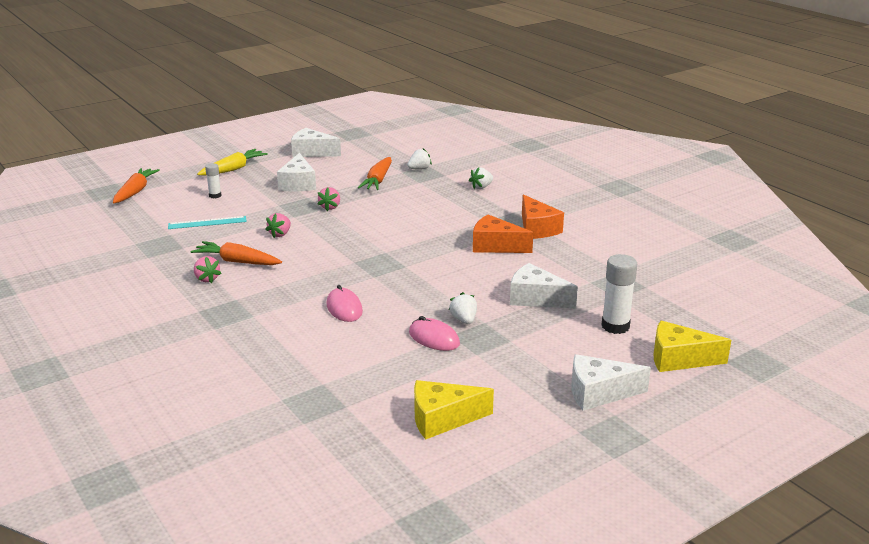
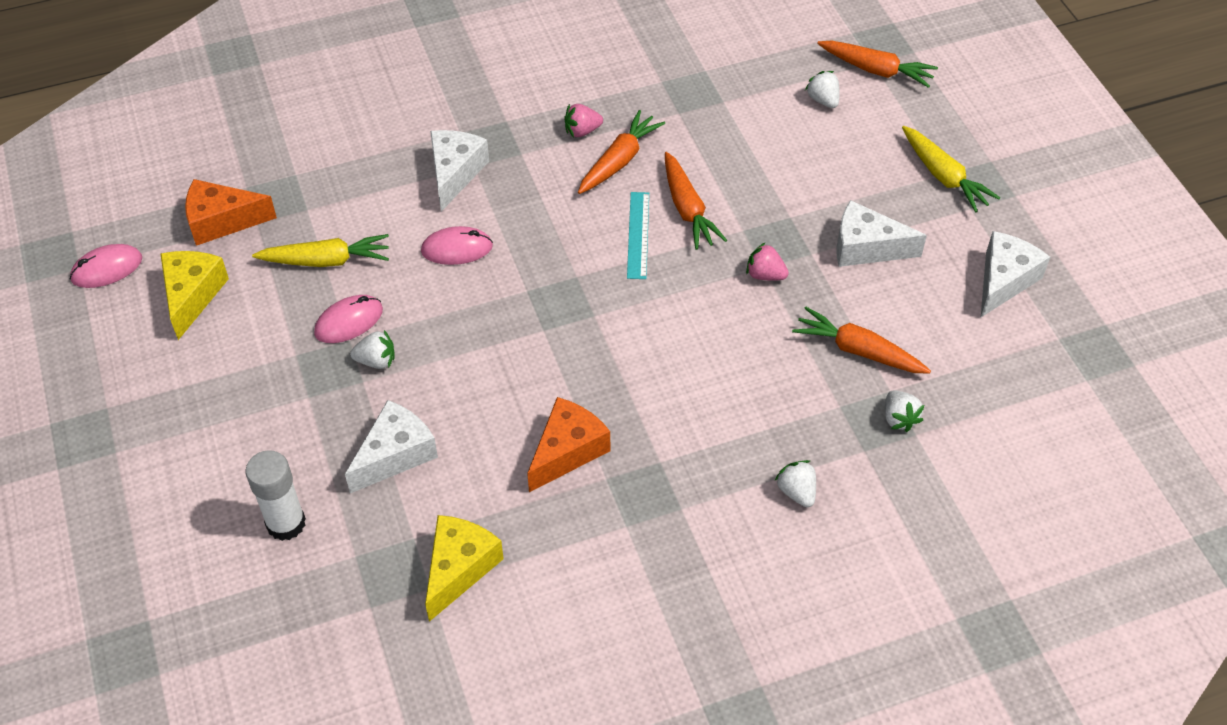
camera: 105 degrees right, 25 degrees up
(166, 204) = (823, 100): none -> white strawberry
(207, 222) = (748, 138): turquoise ruler -> turquoise ruler (638, 235)
(215, 196) = (841, 150): white glue stick -> none
(280, 234) = (687, 209): pink strawberry -> orange carrot
(377, 361) = (326, 260): none -> yellow carrot
(434, 479) = (107, 269): none -> pink mouse
(537, 228) = (608, 525): orange cheese -> orange cheese (222, 221)
(599, 393) = (159, 450): white cheese -> white cheese (455, 173)
(679, 359) = (179, 566): yellow cheese -> yellow cheese (459, 568)

